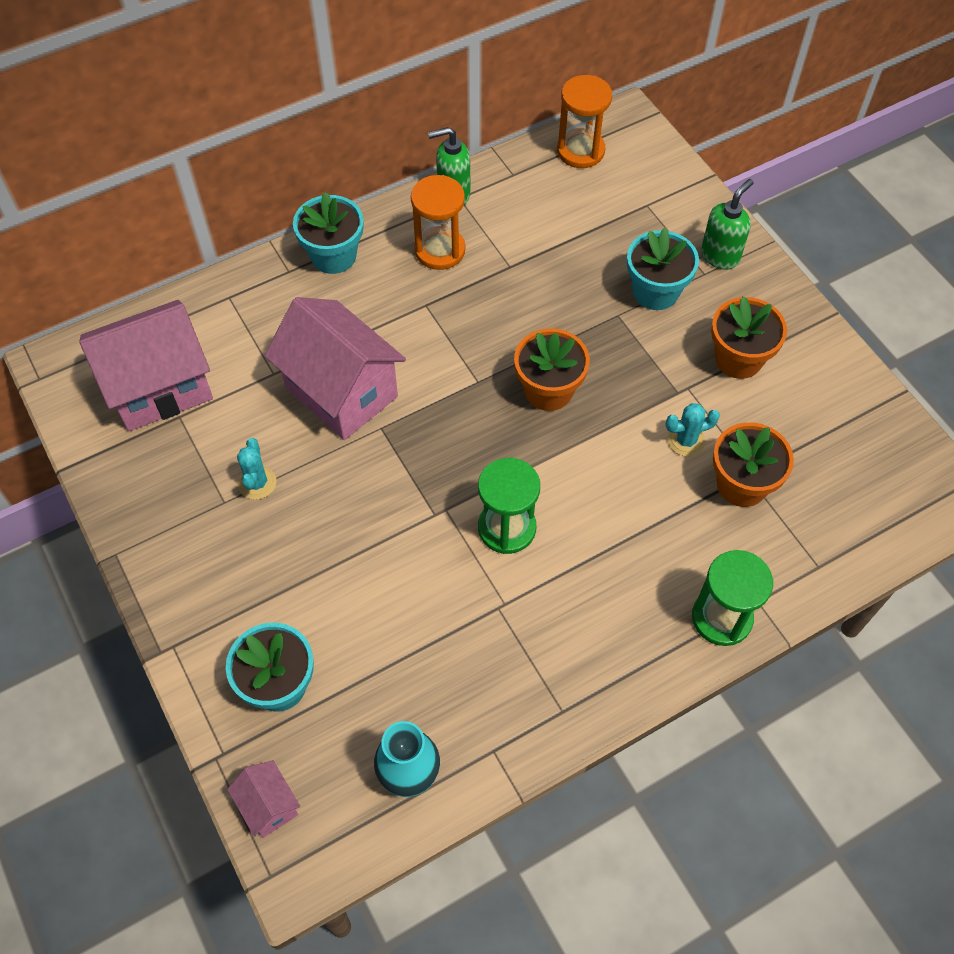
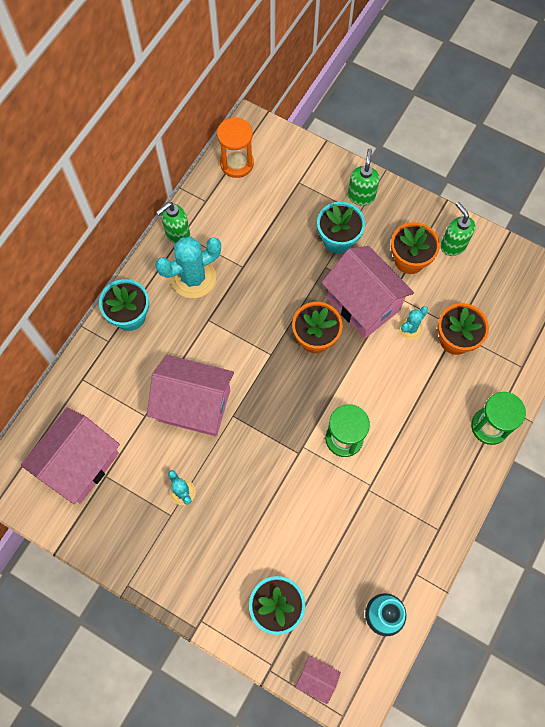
camera: 30 degrees left, 10 degrees up
(439, 250) = (193, 278): orange hourglass -> turquoise cactus
(640, 381) = (363, 304): none -> pink house
(811, 369) = (453, 245): none -> green soap dispenser

